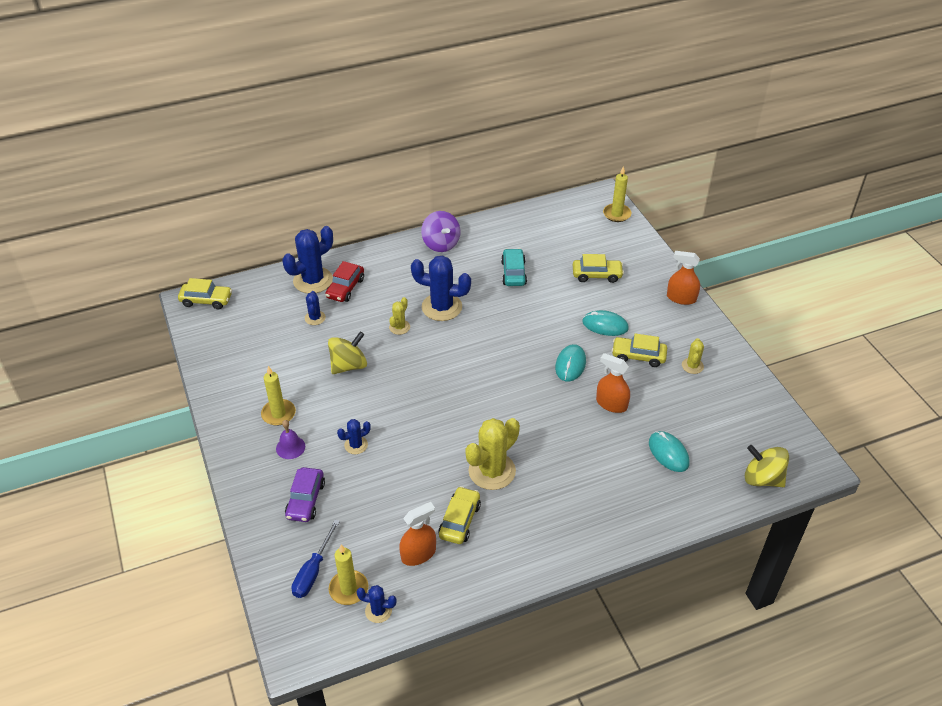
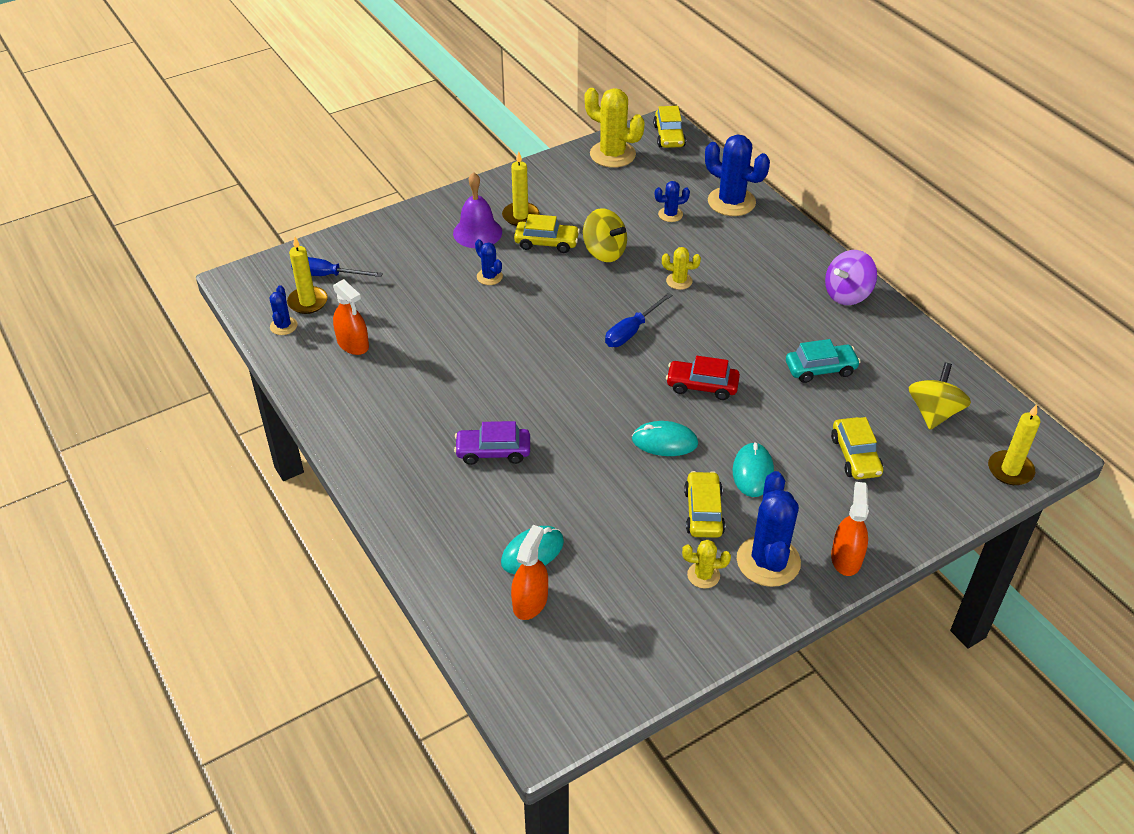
camera: 80 degrees right, 0 degrees up
(290, 447) = (477, 232): purple bell -> purple bell, size x1.57
(305, 500) = (411, 255): purple car -> purple car (493, 451)
(345, 288) = (729, 228): red car -> red car (702, 386)
(442, 307) = (727, 311): blue cactus -> blue cactus (768, 561)
(450, 364) = (631, 331): none -> blue screwdriver
(459, 520) = (399, 369): yellow car -> yellow car (546, 243)
(492, 471) = (472, 387): yellow cactus -> yellow cactus (612, 154)
(611, 404) = (605, 488): orange spray bottle -> orange spray bottle (530, 601)
(762, 478) = (507, 660): yellow spinning top -> yellow spinning top (933, 413)

